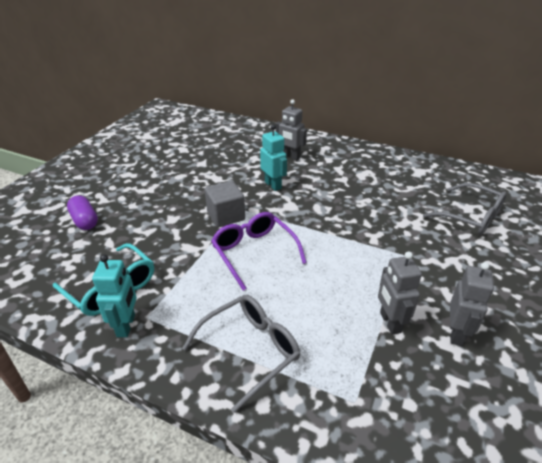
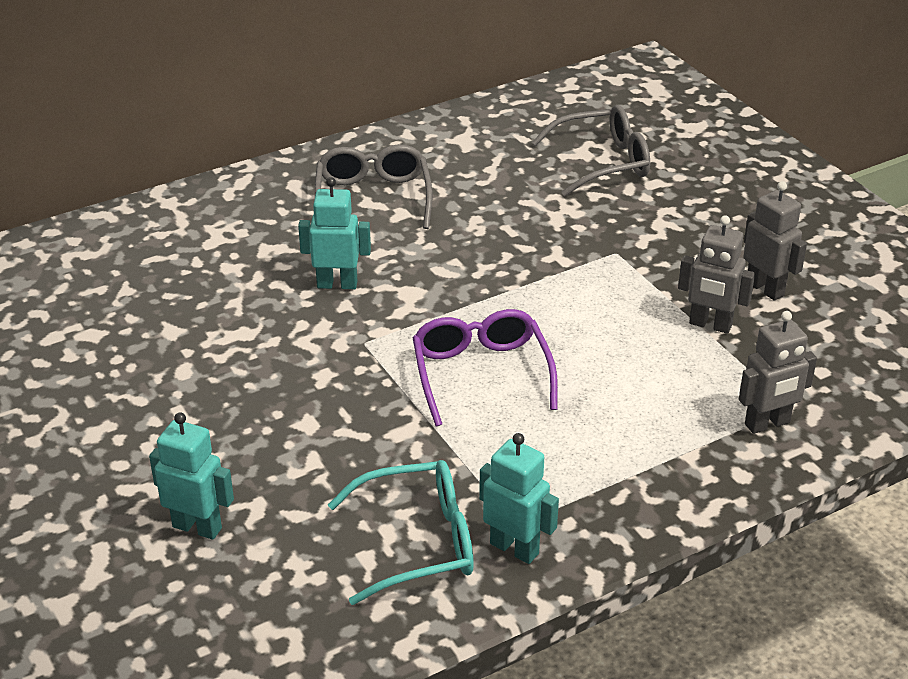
camera: 55 degrees left, 0 degrees up
(85, 221) = (197, 527): purple capsule -> turquoise robot
(226, 216) = (364, 365): grey cube -> none
(250, 350) = (656, 451): grey glasses -> grey glasses (373, 198)
(254, 252) = (481, 373): purple glasses -> purple glasses turned 75 degrees clockwise
(290, 157) = (276, 230): grey robot -> grey robot (767, 424)

